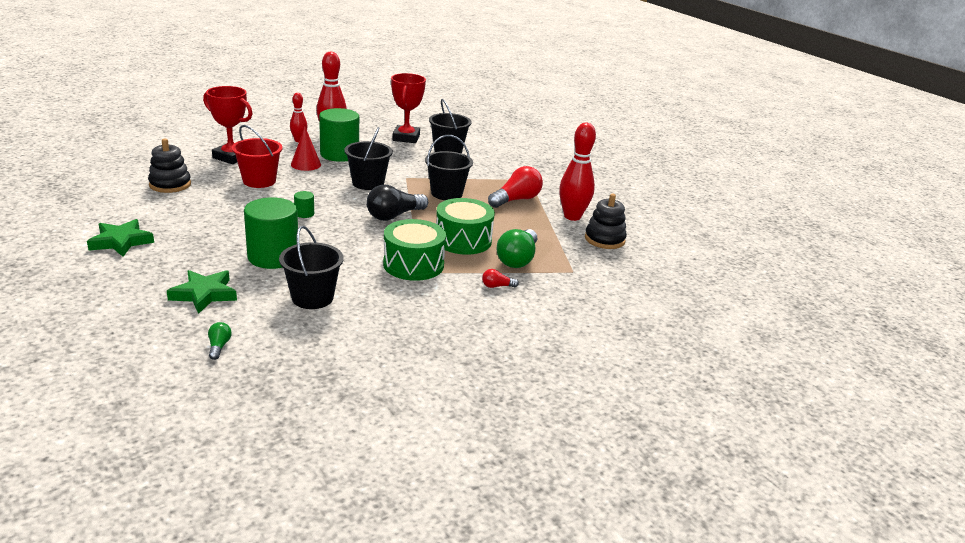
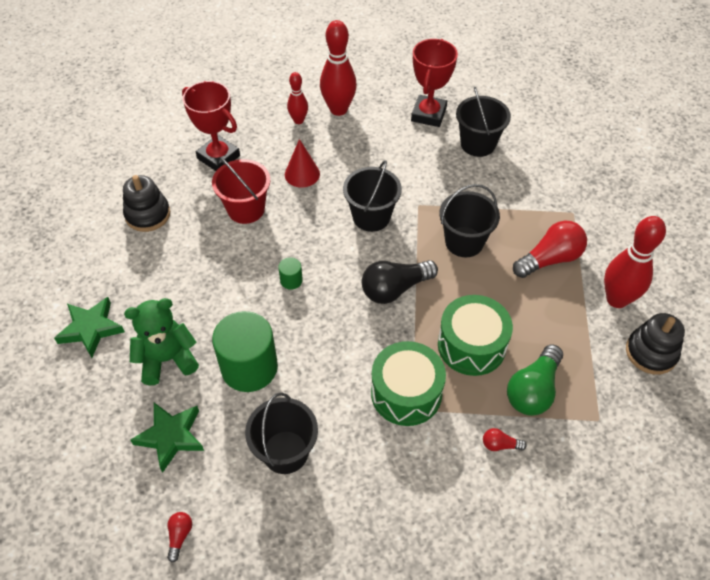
camera: 15 degrees right, 25 degrees up
(196, 255) = (167, 359): none -> green teddy bear
(219, 346) = (180, 536): green light bulb -> red light bulb
(339, 154) = (343, 152): green cylinder -> none

